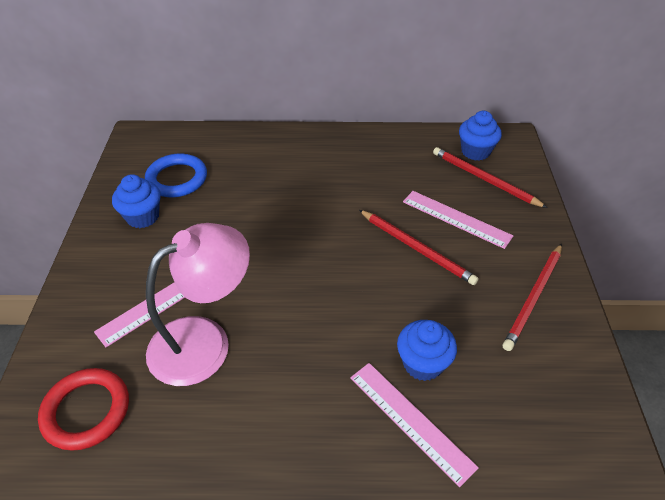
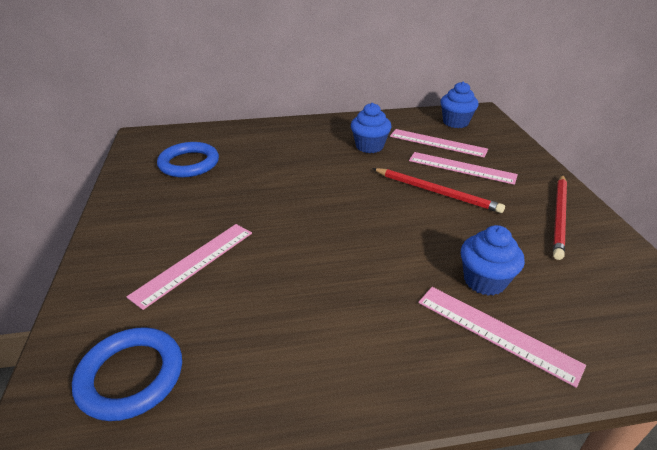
camera: 10 degrees left, 10 degrees down
(86, 411) = (131, 376): red ring -> blue ring
(143, 217) = (161, 195): blue cupcake -> blue cupcake (369, 146)
(204, 341) = (253, 290): pink lamp -> none
(443, 180) = (437, 143): none -> pink ruler
(484, 179) = (472, 139): red pencil -> none

